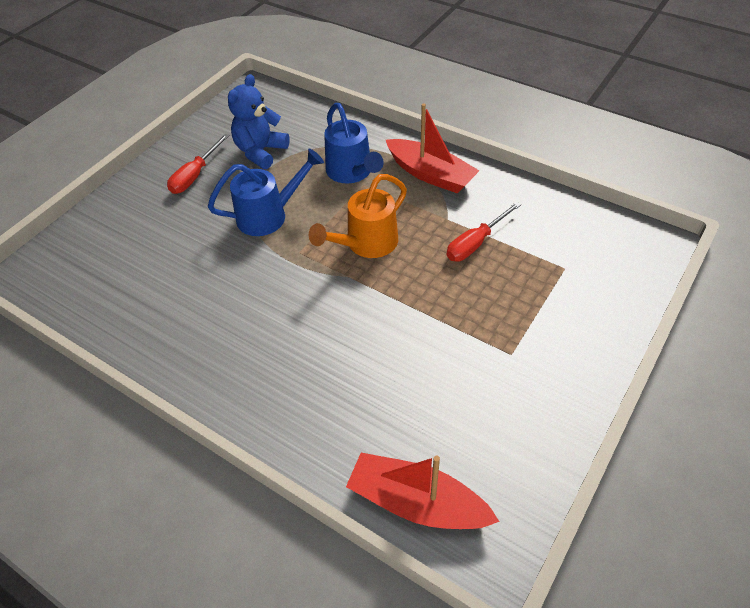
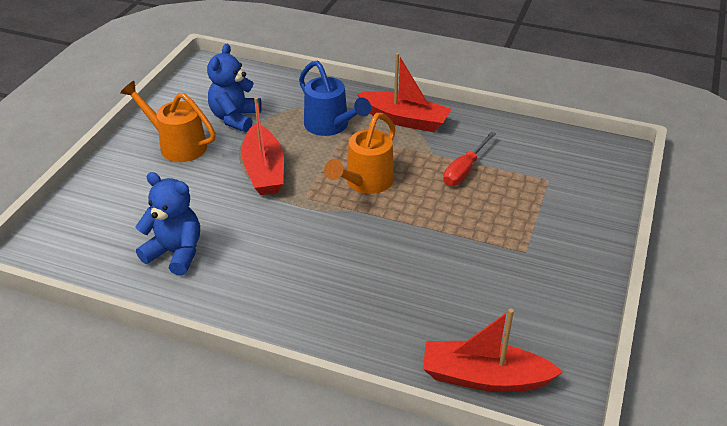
camera: 15 degrees left, 10 degrees down
(154, 298) = (175, 253): none -> blue teddy bear
(195, 175) = (177, 145): red screwdriver -> orange watering can
(269, 215) = (264, 170): blue watering can -> red boat

